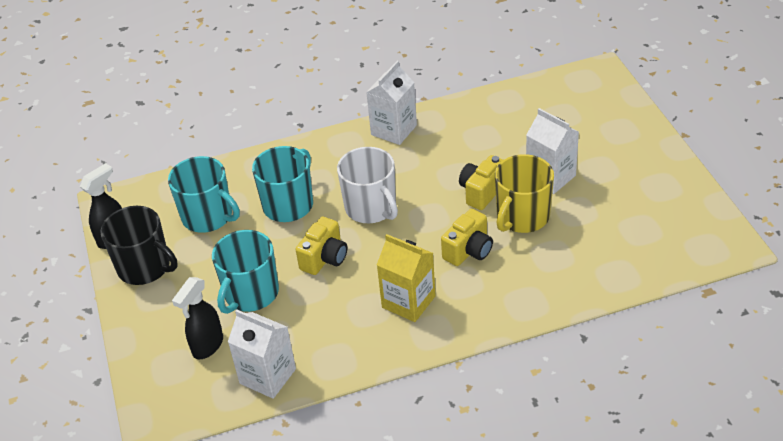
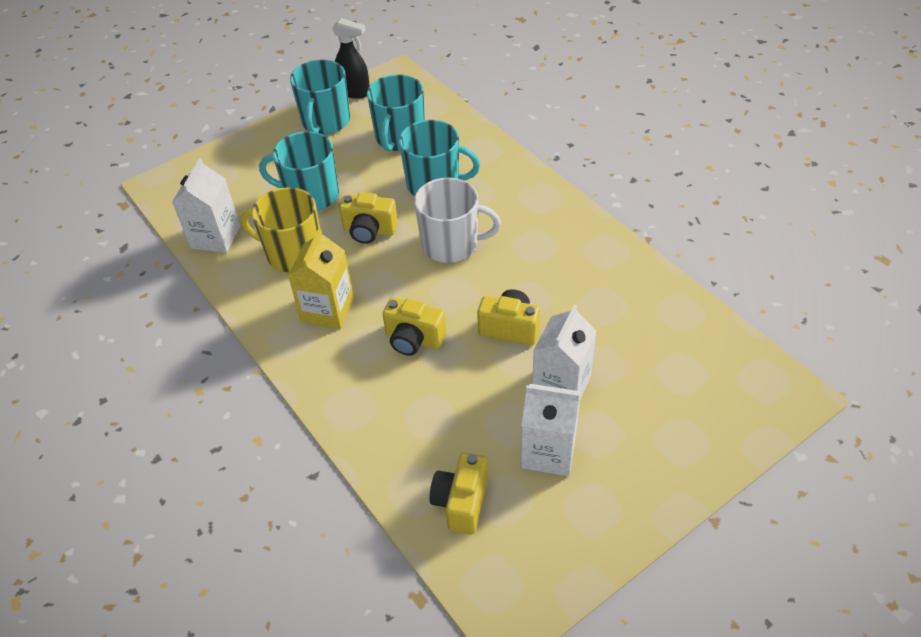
camera: 70 degrees right, 5 degrees up
(145, 267) = (325, 122): black mug -> turquoise mug
(207, 346) = (243, 189): black spray bottle -> none
(371, 208) = (451, 244): white mug -> white mug turned 120 degrees counterclockwise
(394, 130) = (579, 228): white carton -> white carton (548, 451)
(522, 217) = (483, 374): yellow mug -> yellow mug (293, 253)
(636, 252) = (461, 502): none -> yellow camera

